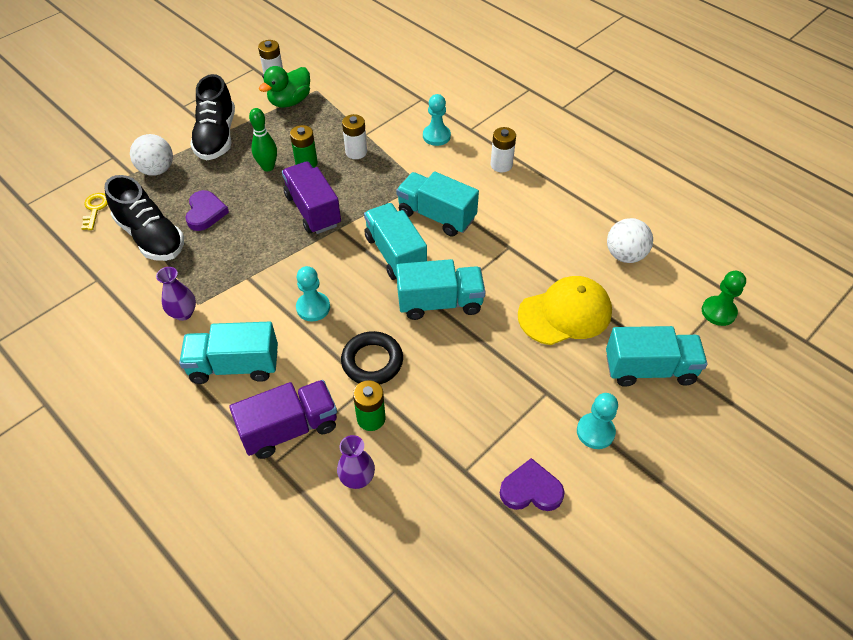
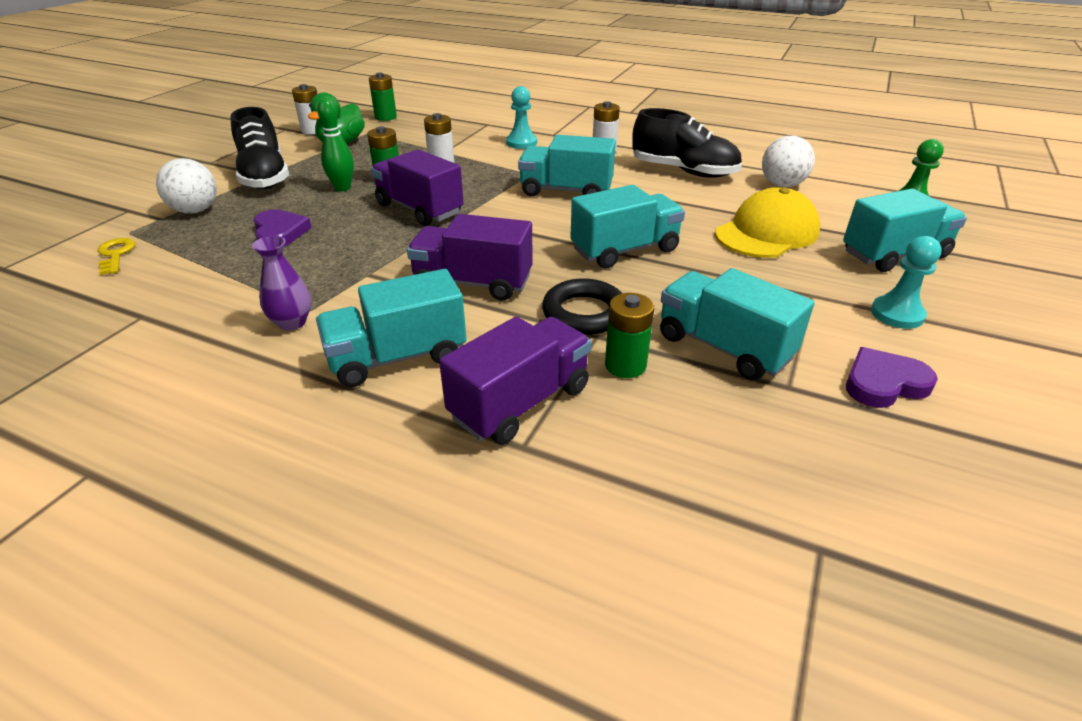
camera: 20 degrees left, 15 degrees down
(151, 236) = (210, 264): black shoe -> black shoe (683, 171)
(313, 307) = (473, 283): turquoise pawn -> purple truck
(340, 68) = (385, 117): none -> green battery
(357, 478) = (656, 431): purple vase -> none
(395, 254) = (542, 224): turquoise truck -> turquoise truck (723, 347)

